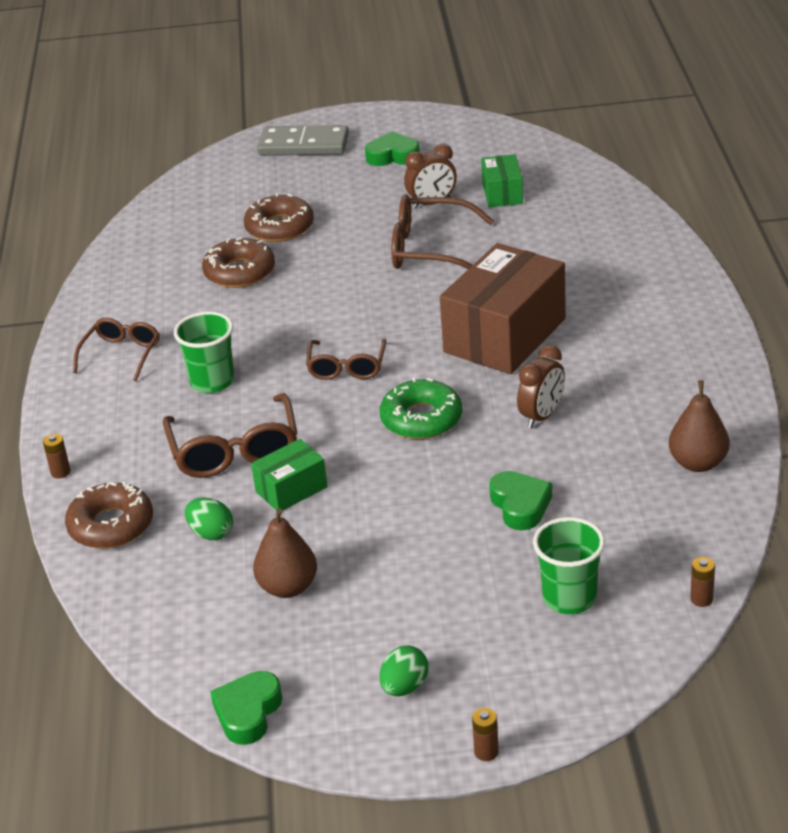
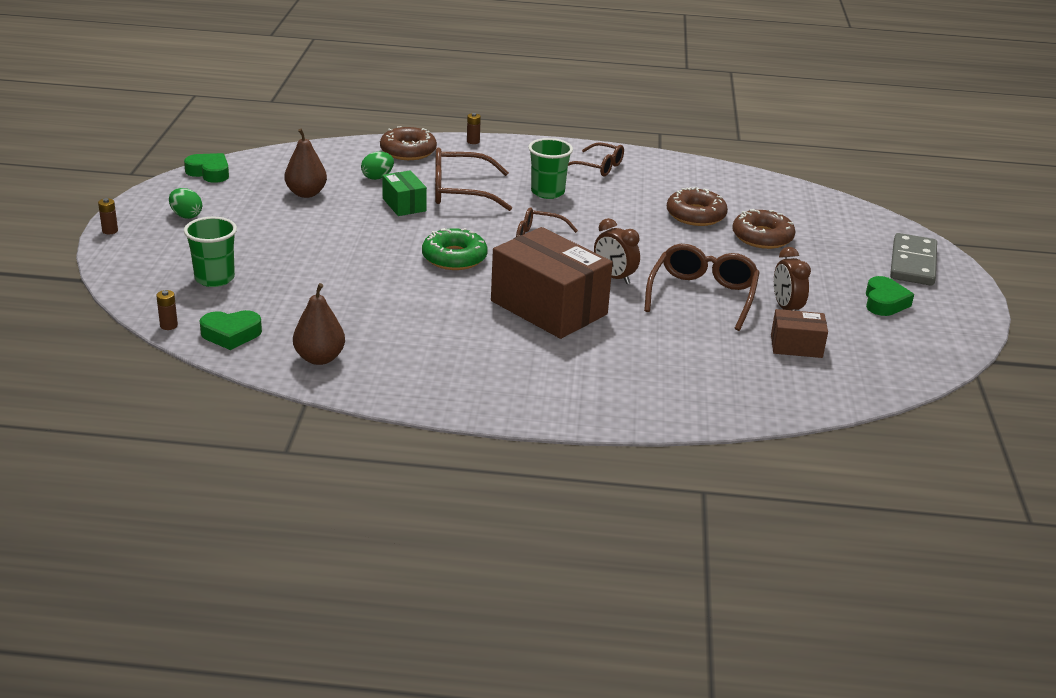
camera: 95 degrees right, 5 degrees down
(502, 193) = (796, 346): green box -> brown box
(520, 505) = (325, 278): green heart -> green heart (231, 334)
(542, 416) = (426, 304): brown clock -> brown clock (614, 277)

